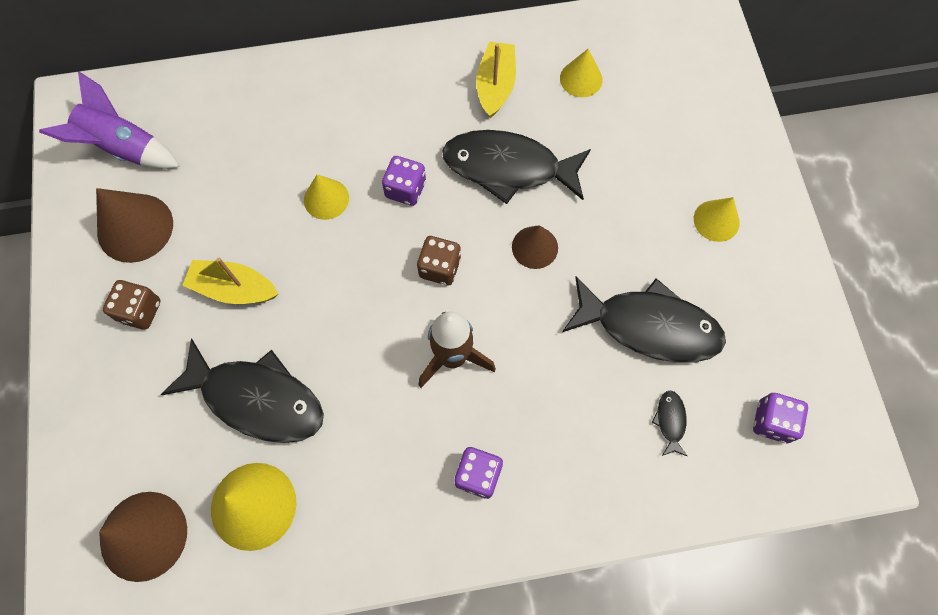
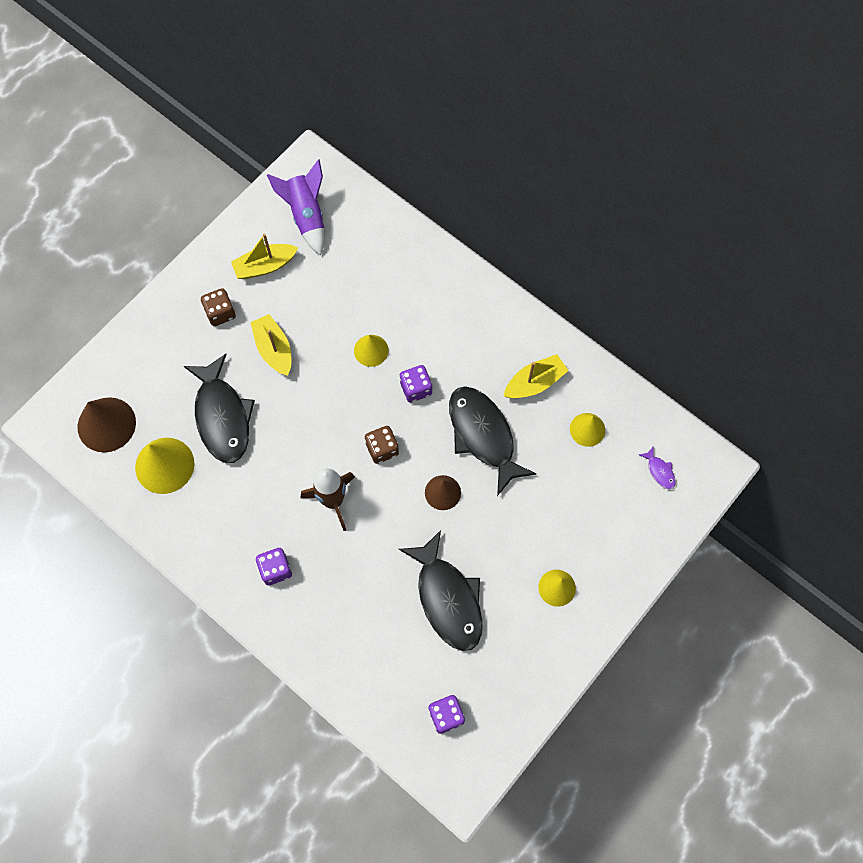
camera: 50 degrees right, 0 degrees up
(135, 227) = (265, 266): brown cone -> yellow boat
(670, 421) = (396, 654): black fish -> none
(671, 54) = (659, 471): none -> purple fish

